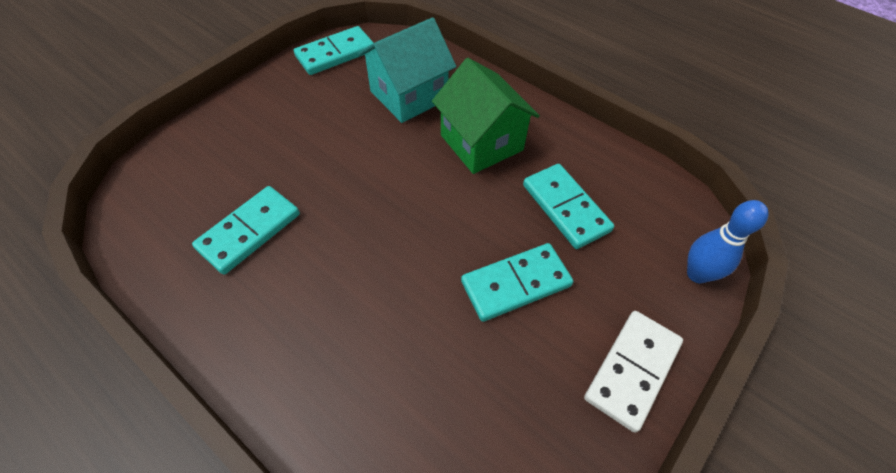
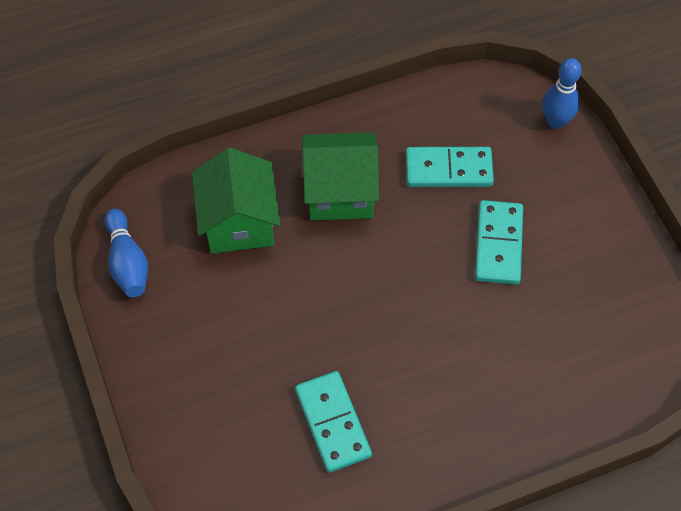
camera: 60 degrees left, 5 degrees up
(335, 53) = (127, 262): turquoise domino -> blue bowling pin
(409, 95) = (239, 222): turquoise house -> green house
(632, 370) = (603, 210): white domino -> none

